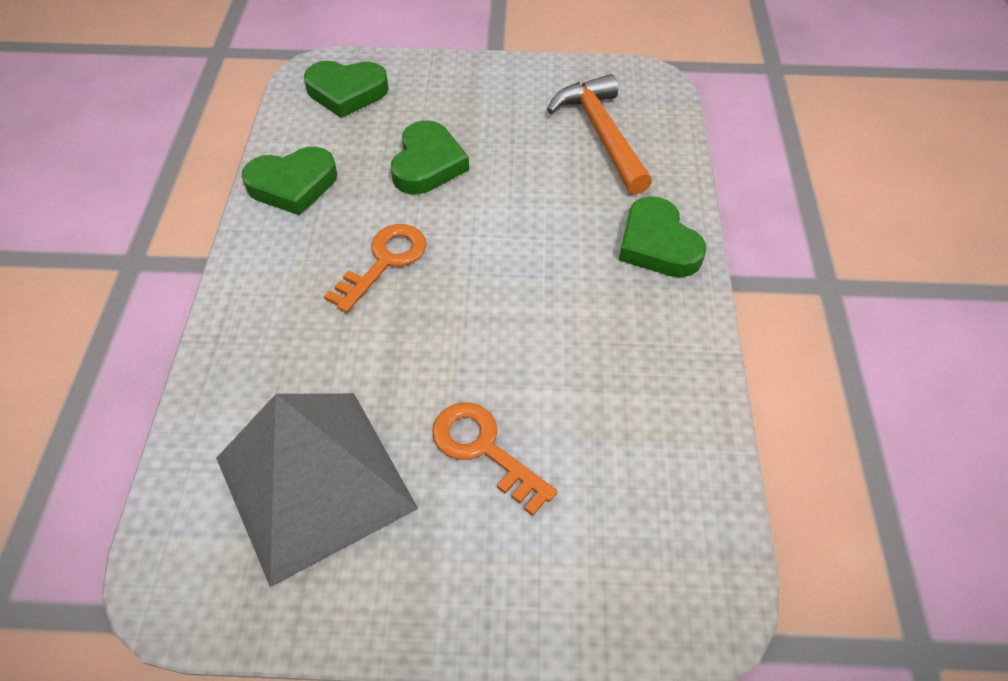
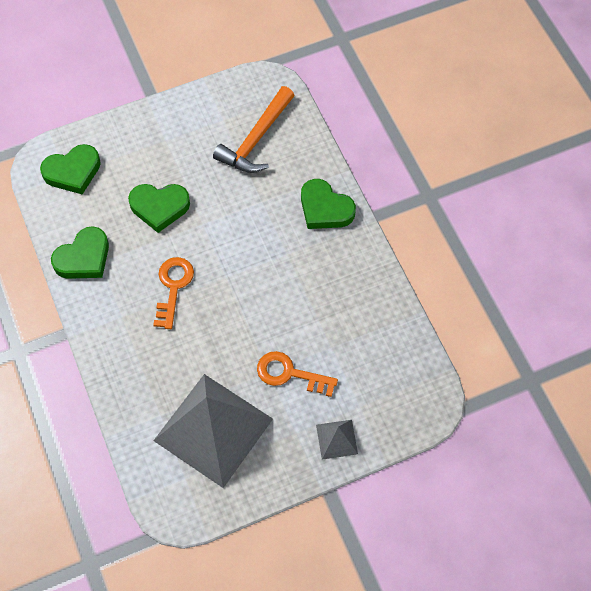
camera: 25 degrees left, 10 degrees up
(427, 164) = (159, 207): green heart -> green heart turned 105 degrees clockwise
(506, 594) = (336, 439): none -> grey pyramid
(601, 134) = (256, 139): orange hammer -> orange hammer turned 105 degrees counterclockwise

